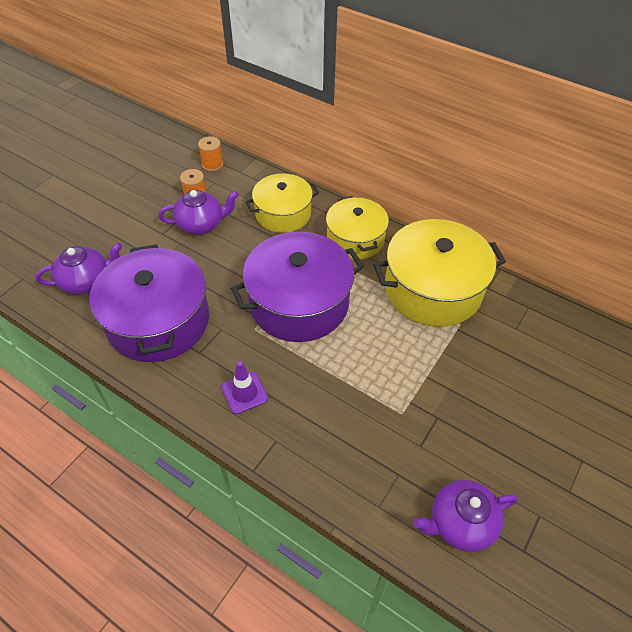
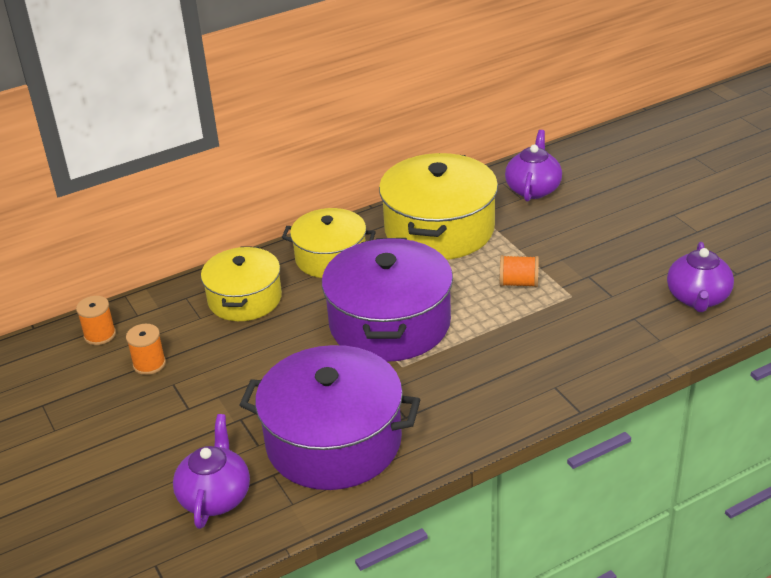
camera: 60 degrees left, 15 degrees down
(201, 224) = (203, 370): purple teapot -> purple teapot (533, 189)
(244, 393) = (483, 394): purple traffic cone -> none
(396, 368) = (519, 283): none -> orange spool

